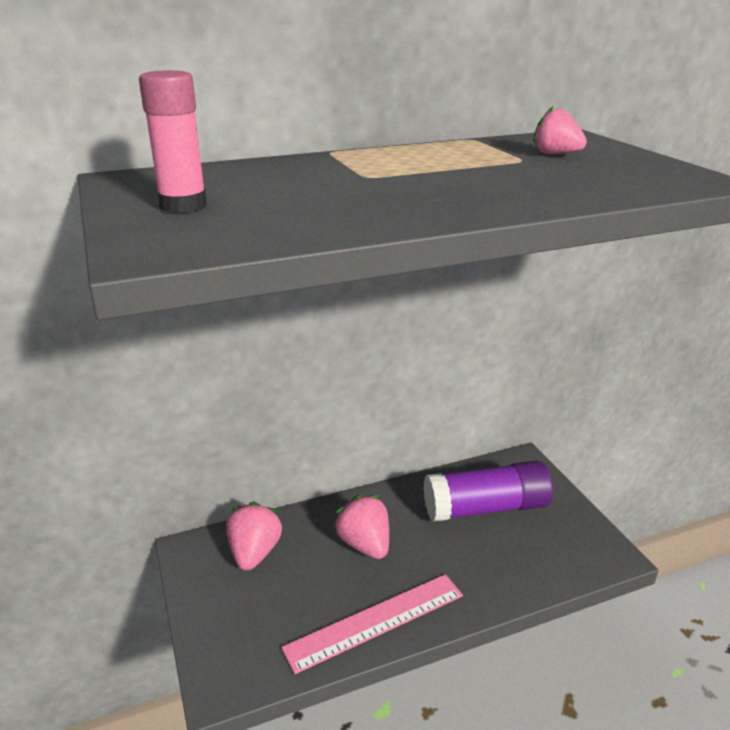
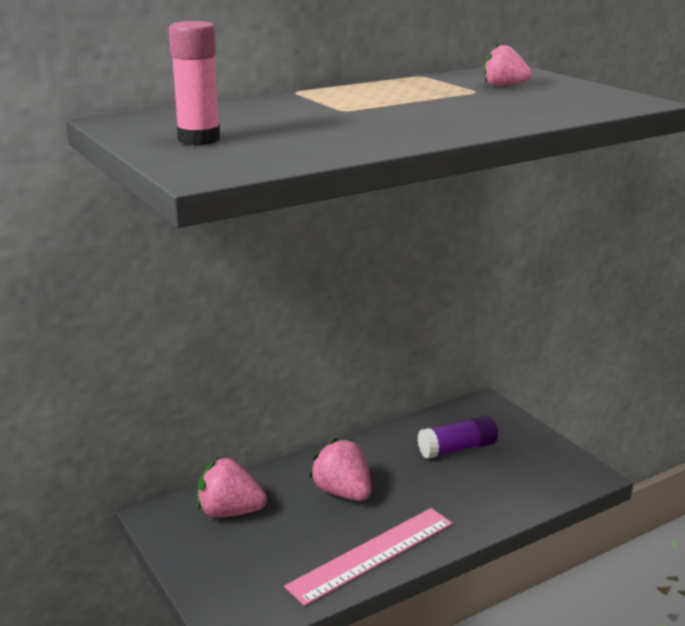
camera: 10 degrees left, 5 degrees down
(254, 553) = (229, 512): pink strawberry -> pink strawberry turned 75 degrees counterclockwise
(486, 508) = (457, 449): purple glue stick -> purple glue stick, size x0.62

